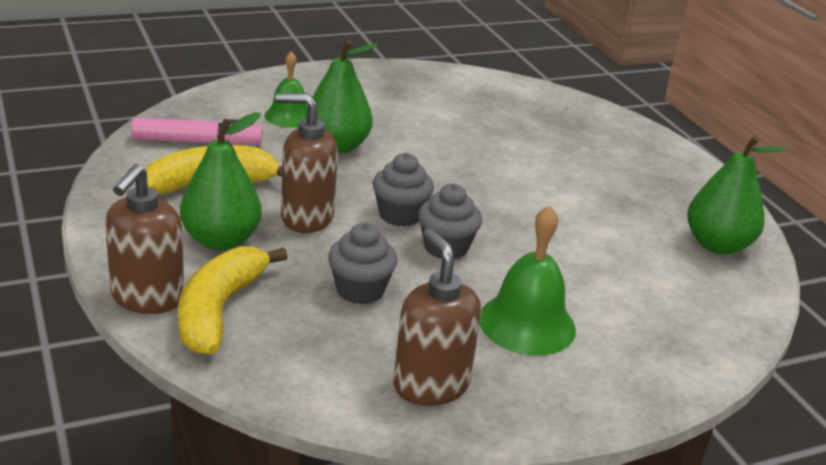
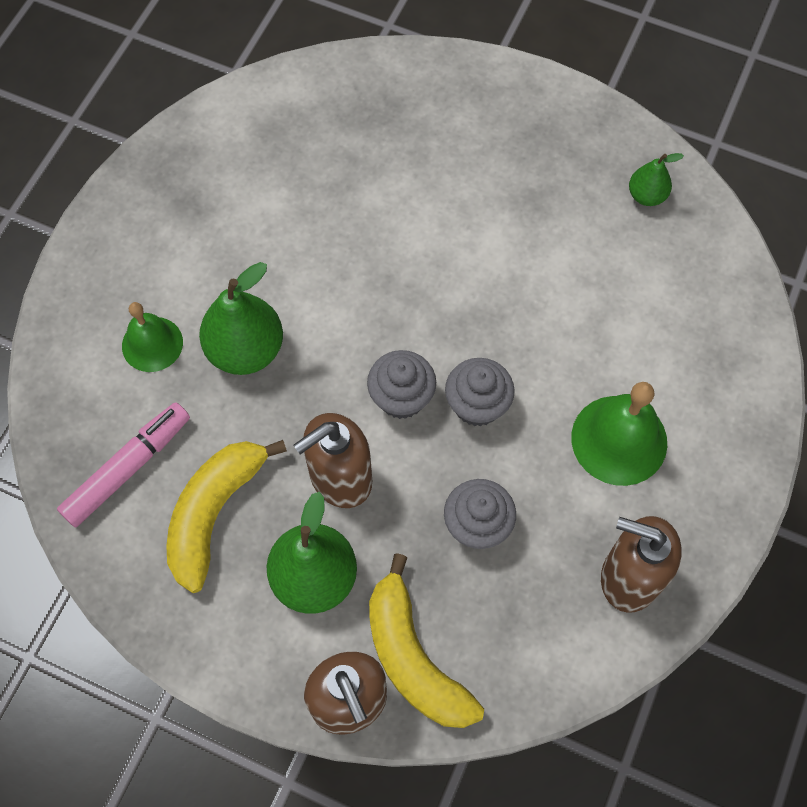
camera: 40 degrees left, 35 degrees up
(717, 245) = (646, 195): green pear -> green pear, size x0.55

